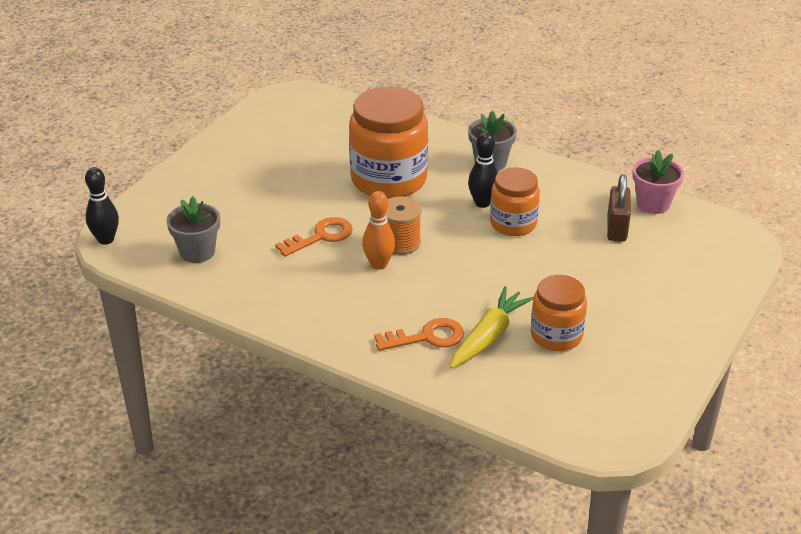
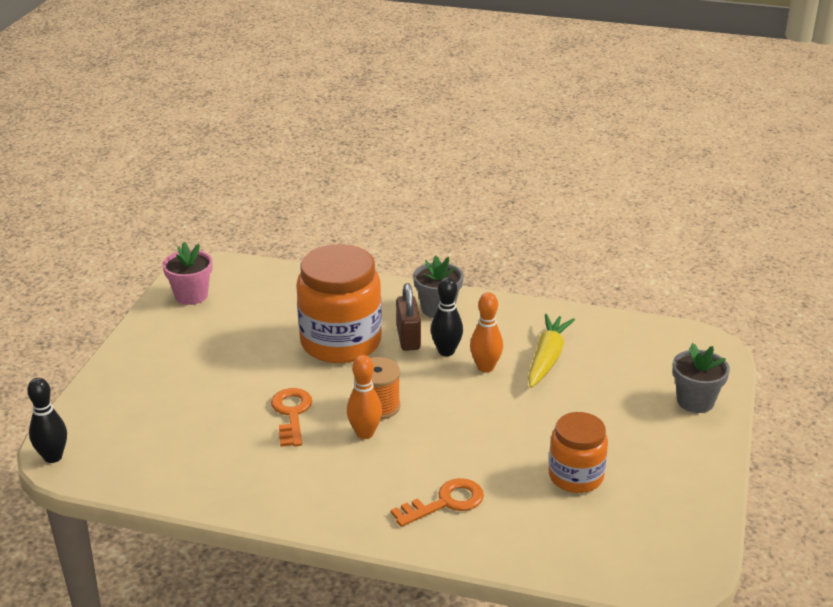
camera: 15 degrees left, 5 degrees down
(197, 252) = (162, 453): grey flower pot -> grey flower pot (695, 401)
(320, 237) = (291, 414): orange key -> orange key turned 45 degrees counterclockwise
(488, 336) = (508, 490): yellow carrot -> yellow carrot (547, 358)
(513, 223) = (485, 367): orange jar -> orange bowling pin
(617, 228) = (589, 356): brown padlock -> brown padlock (408, 338)
(653, 204) = (613, 326): pink flower pot -> pink flower pot (191, 295)

